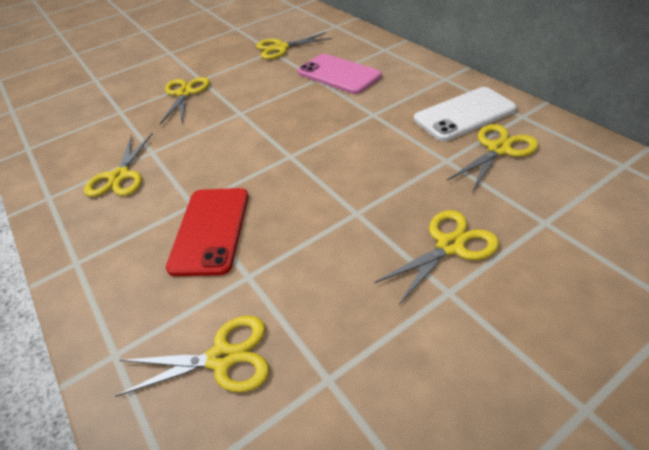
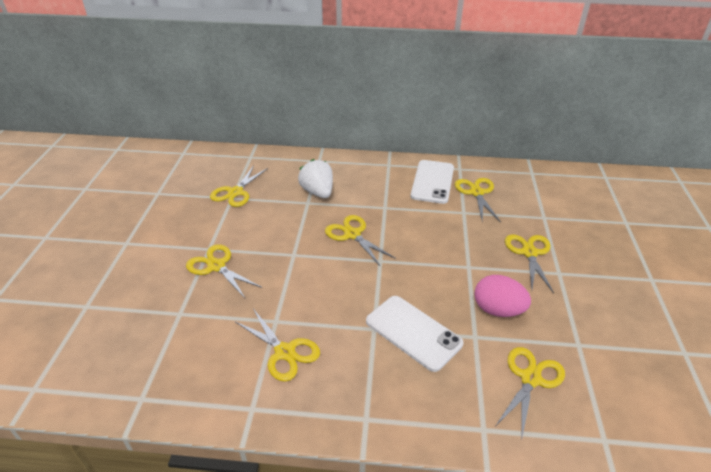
camera: 55 degrees left, 5 degrees down
(211, 230) = (413, 332): red phone -> white phone
(306, 122) = (352, 234): none -> yellow scissors
(310, 272) = (498, 310): none -> pink egg
(338, 74) = (318, 192): pink phone -> white strawberry

